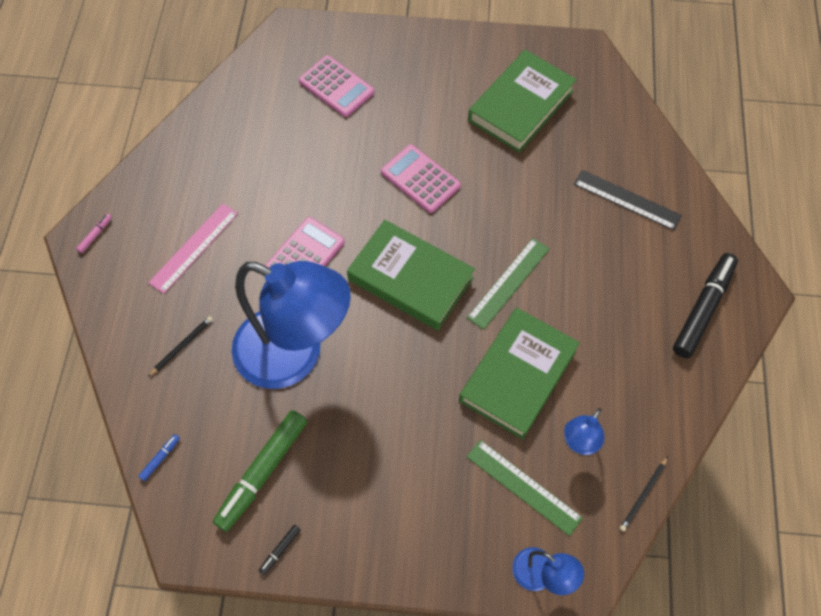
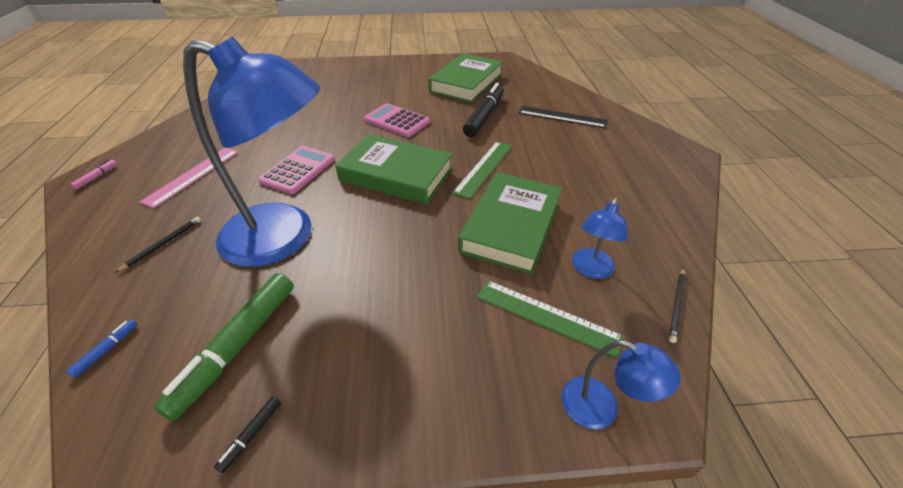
camera: 10 degrees left, 20 degrees down
(336, 87) = (326, 85): pink calculator -> none
(703, 309) = (653, 166): black marker -> black marker (484, 116)

